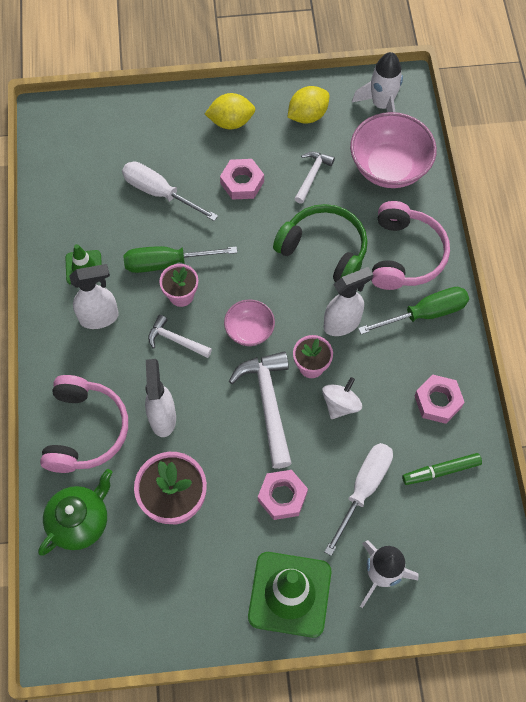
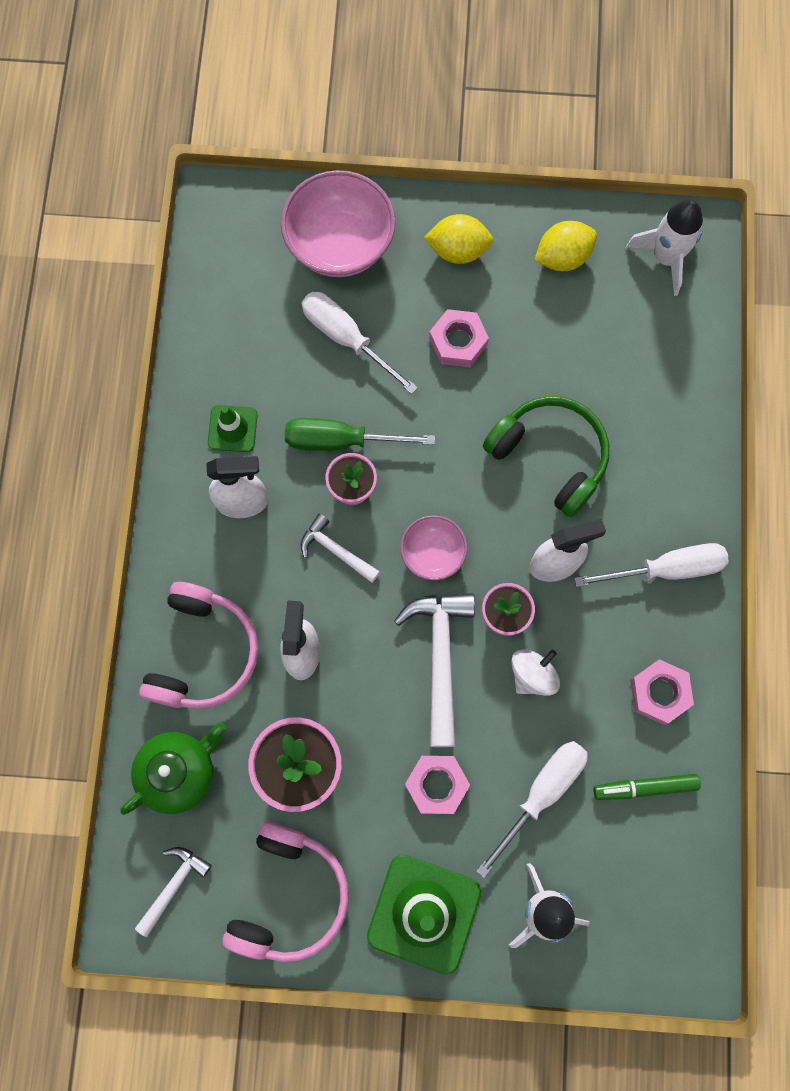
camera: 10 degrees right, 10 degrees up
(312, 175) = (553, 347): white hammer -> white hammer (174, 886)
(389, 167) = (658, 352): pink bowl -> pink bowl (340, 244)
(405, 255) = (655, 482): pink headphones -> pink headphones (289, 895)
(425, 313) = (666, 569): green screwdriver -> white screwdriver

